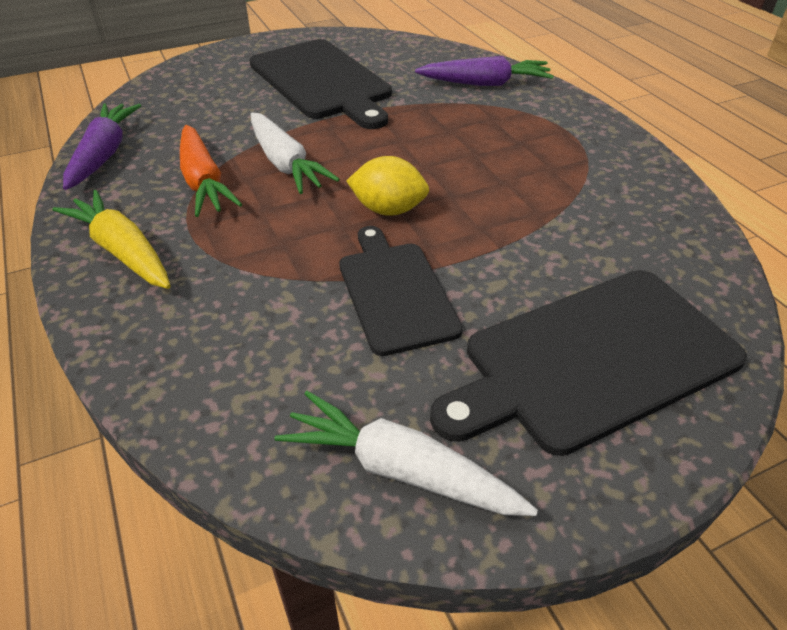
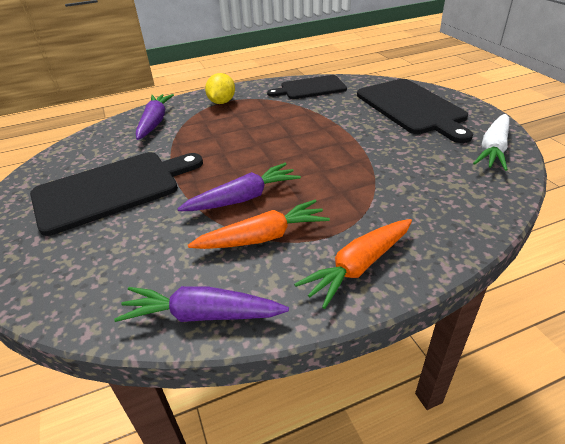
camera: 85 degrees left, 5 degrees down
(123, 251) = (358, 266): yellow carrot -> orange carrot
(285, 164) = (243, 198): white carrot -> purple carrot
(388, 210) = (304, 155): yellow lemon -> yellow lemon (222, 102)
(395, 292) = (380, 152): black cutting board -> black cutting board (310, 88)

